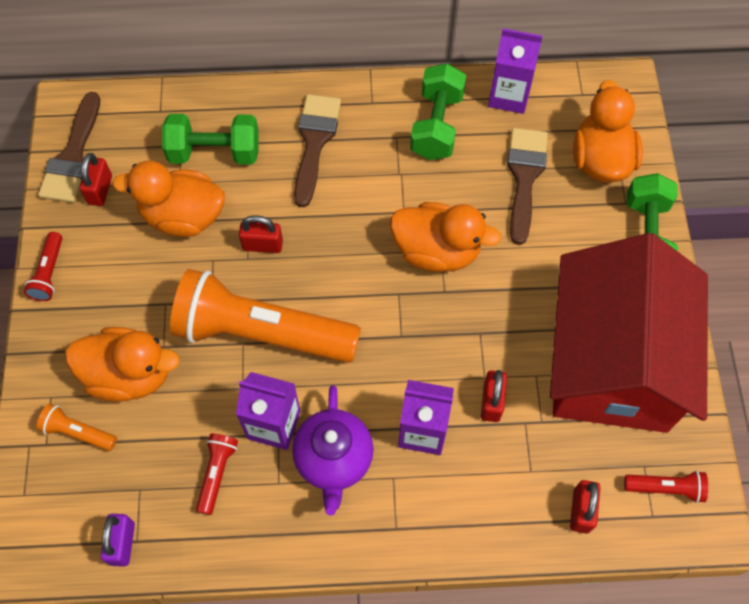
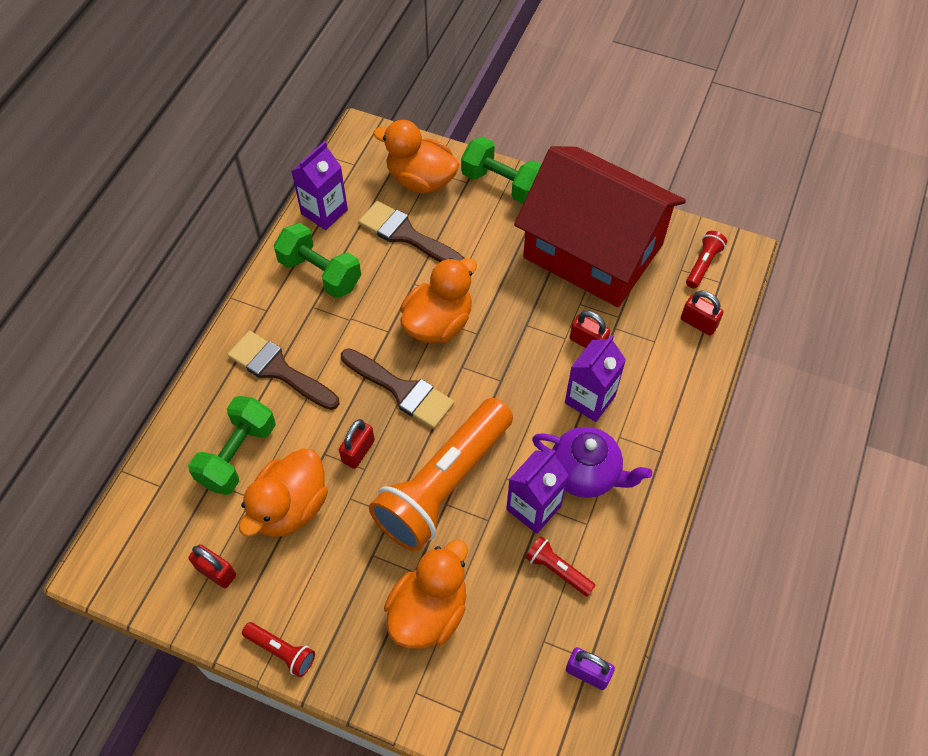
camera: 65 degrees left, 5 degrees down
(73, 156) = (160, 585): brown brush -> brown brush (401, 390)
(78, 432) = (464, 678): orange flashlight -> none

